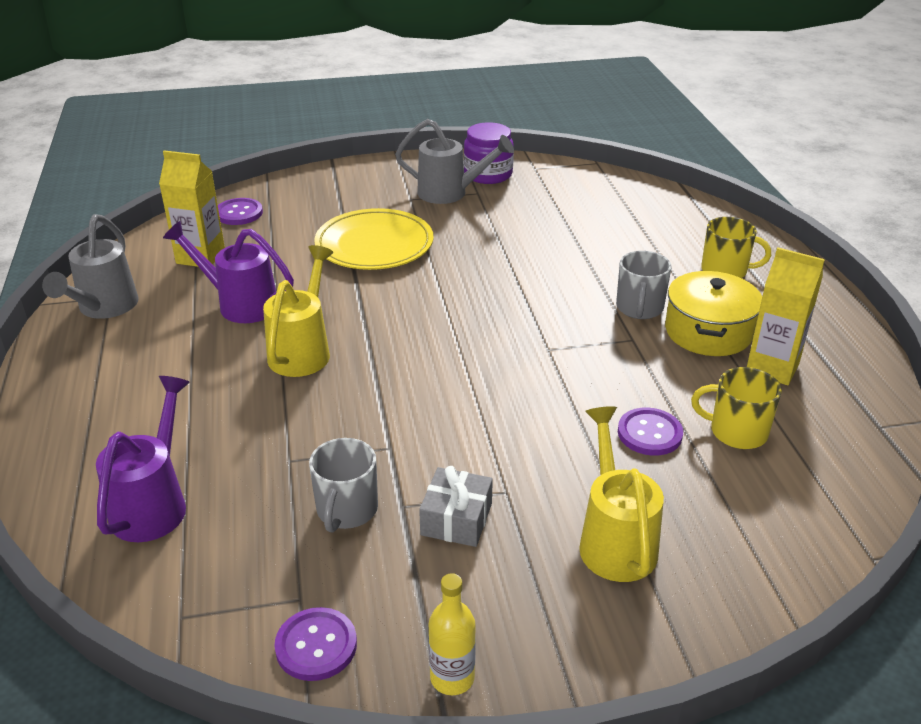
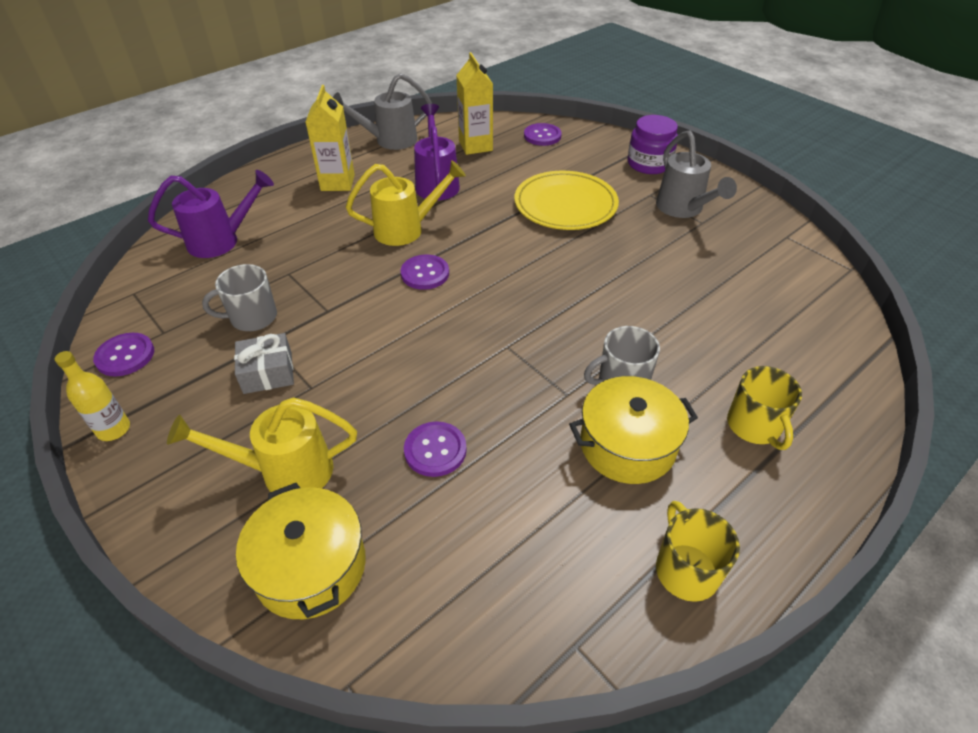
camera: 60 degrees right, 10 degrees up
(394, 362) = (425, 273): none -> purple button
(488, 174) = (740, 216): purple jar -> purple jar (649, 164)
(615, 540) = (285, 471): yellow watering can -> yellow watering can turned 150 degrees counterclockwise
(736, 432) = (479, 514): yellow mug -> yellow mug (686, 569)
(743, 551) = (310, 566): none -> yellow pot
(772, 368) = (608, 515): yellow carton -> yellow carton (337, 183)

